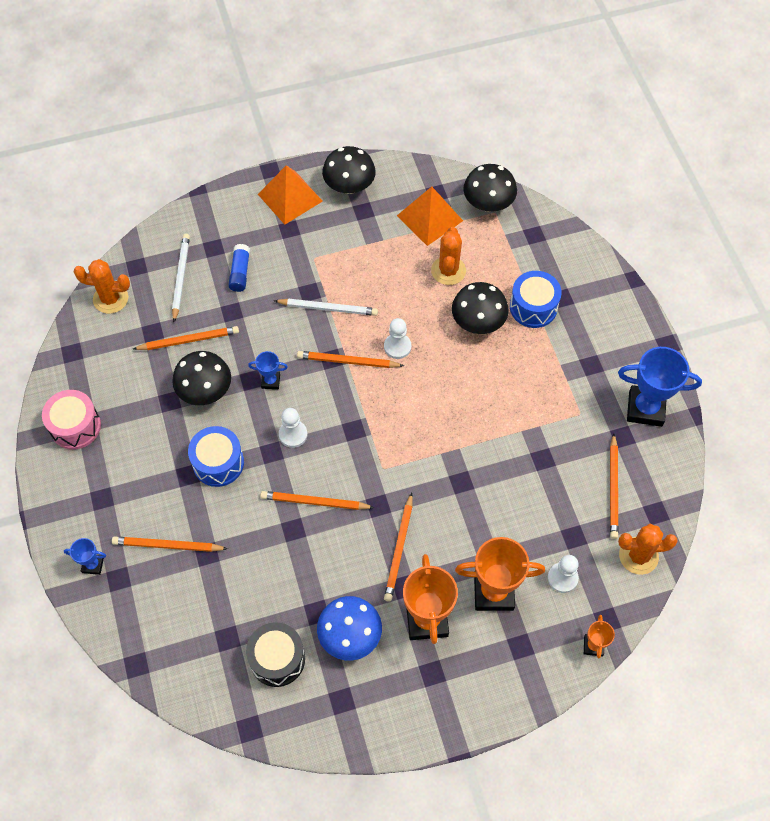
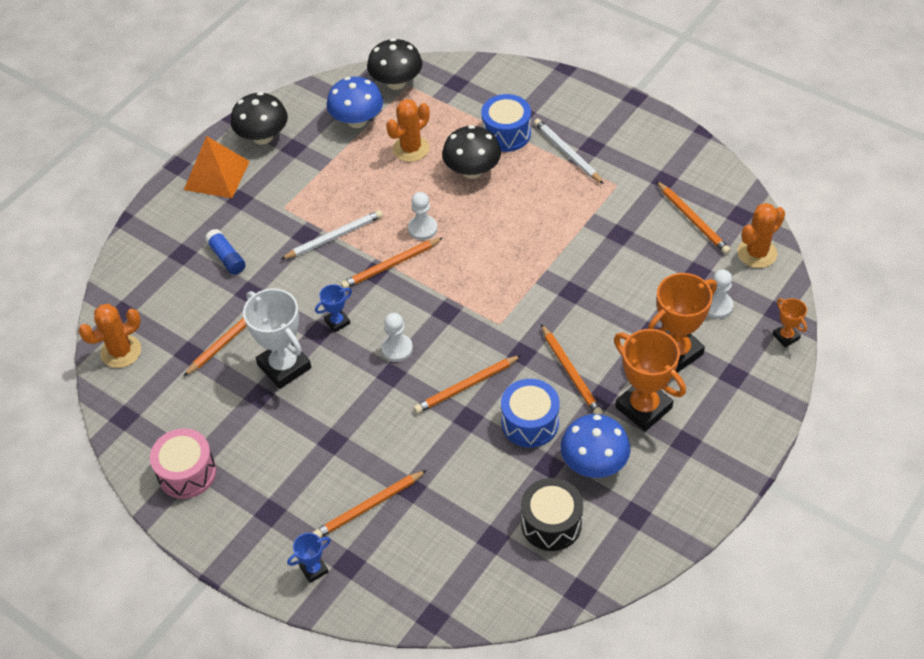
camera: 35 degrees left, 10 degrees down
(181, 278) = (174, 294): white pencil -> white pencil (567, 153)
(205, 391) = (284, 366): black mushroom -> white trophy
(218, 463) = (351, 413): blue drum -> blue drum (530, 423)
(429, 218) = (357, 120): orange pyramid -> blue mushroom
(448, 270) = (411, 149): orange cactus -> orange cactus turned 75 degrees clockwise
(645, 408) = (662, 150): blue trophy -> none

